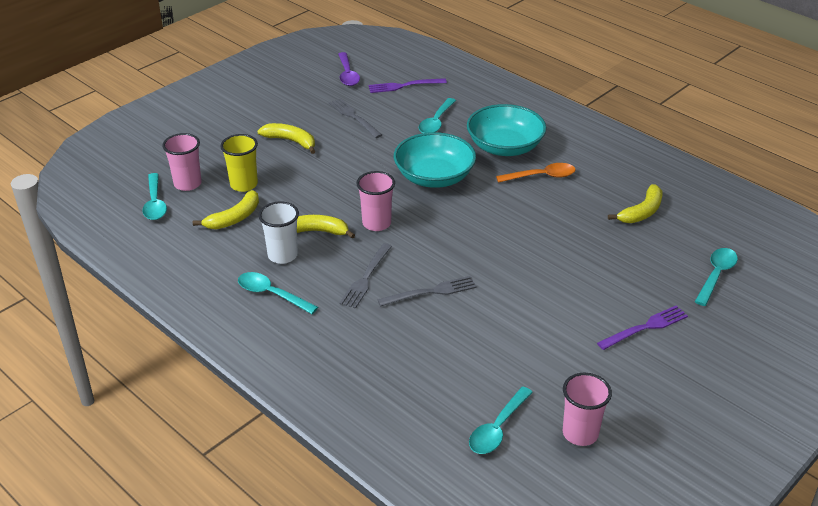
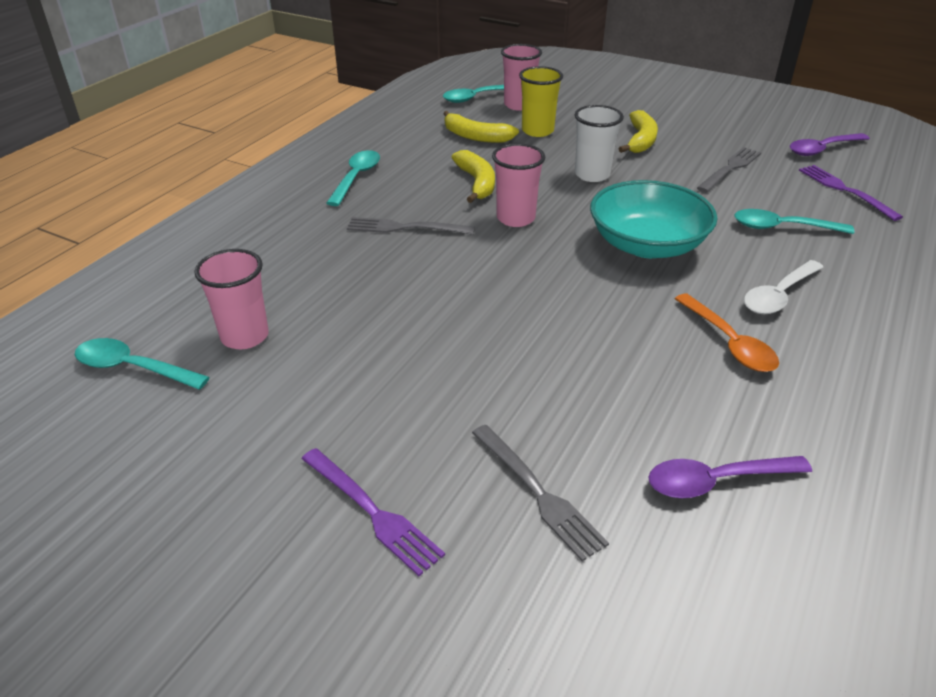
camera: 75 degrees right, 0 degrees up
(282, 255) = (425, 172): white cup -> white cup (592, 175)
(431, 291) = (395, 278): grey fork -> grey fork (539, 494)
(504, 147) = (778, 295): turquoise bowl -> white spoon
(580, 433) = (115, 451): pink cup -> pink cup (245, 336)
(642, 212) = (716, 481): yellow banana -> purple spoon
(716, 275) = (570, 622): turquoise spoon -> none

